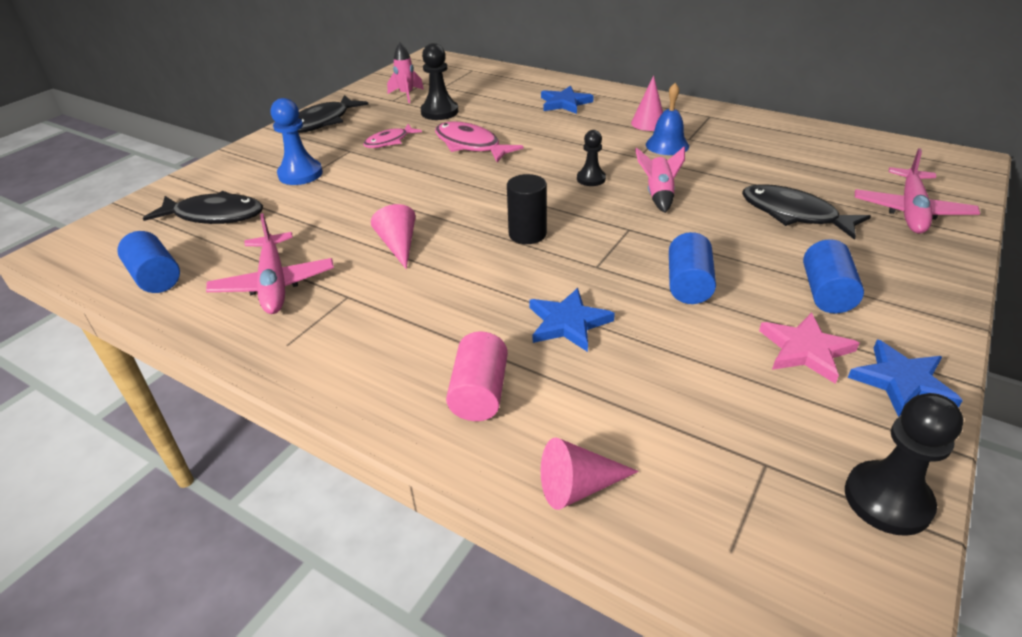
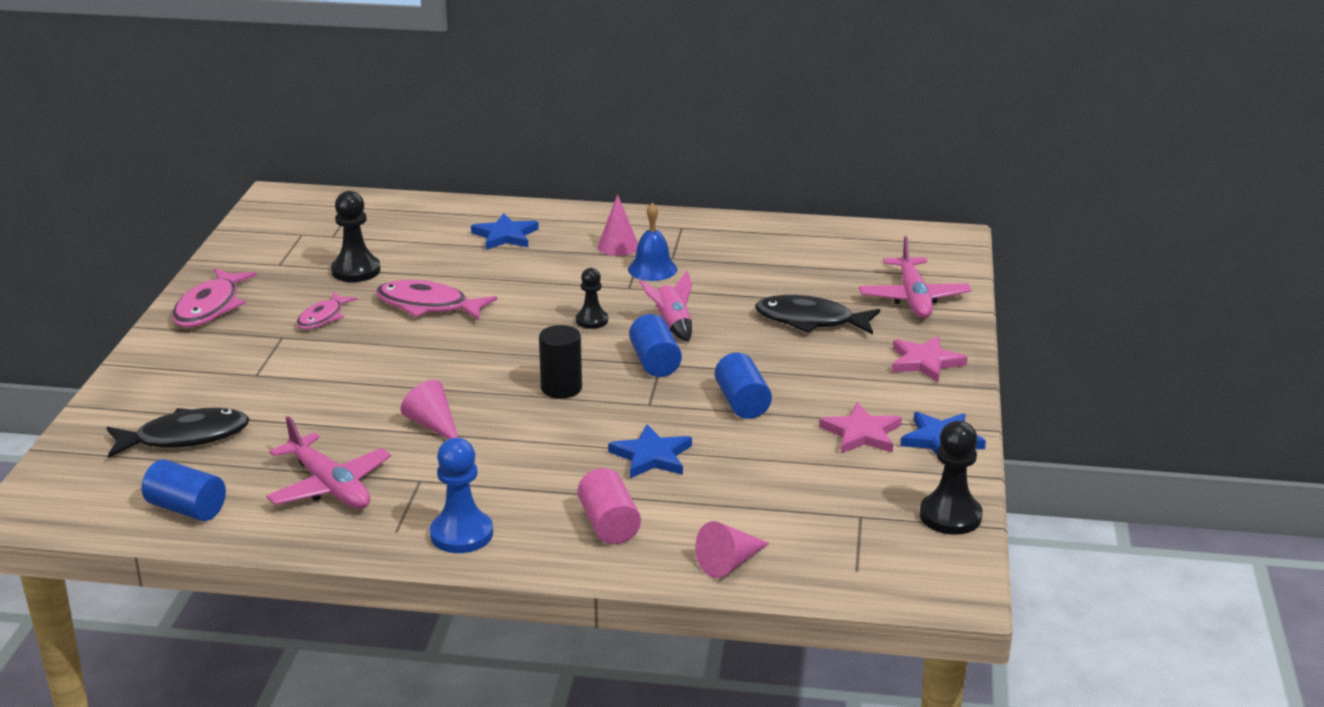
camera: 25 degrees left, 10 degrees down
(300, 174) = (245, 374): blue pawn -> blue pawn (461, 534)
(322, 122) = (210, 307): black fish -> pink fish
(406, 95) = (292, 255): pink rocket -> none
(826, 293) = (863, 385): blue cylinder -> blue cylinder (655, 362)
(906, 281) = (925, 362): none -> pink star

